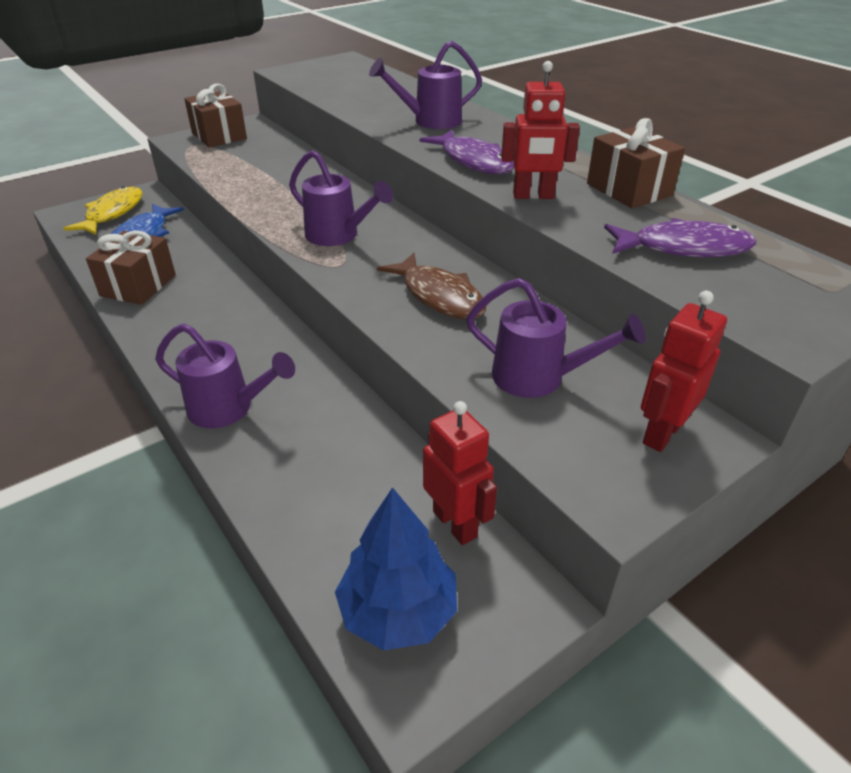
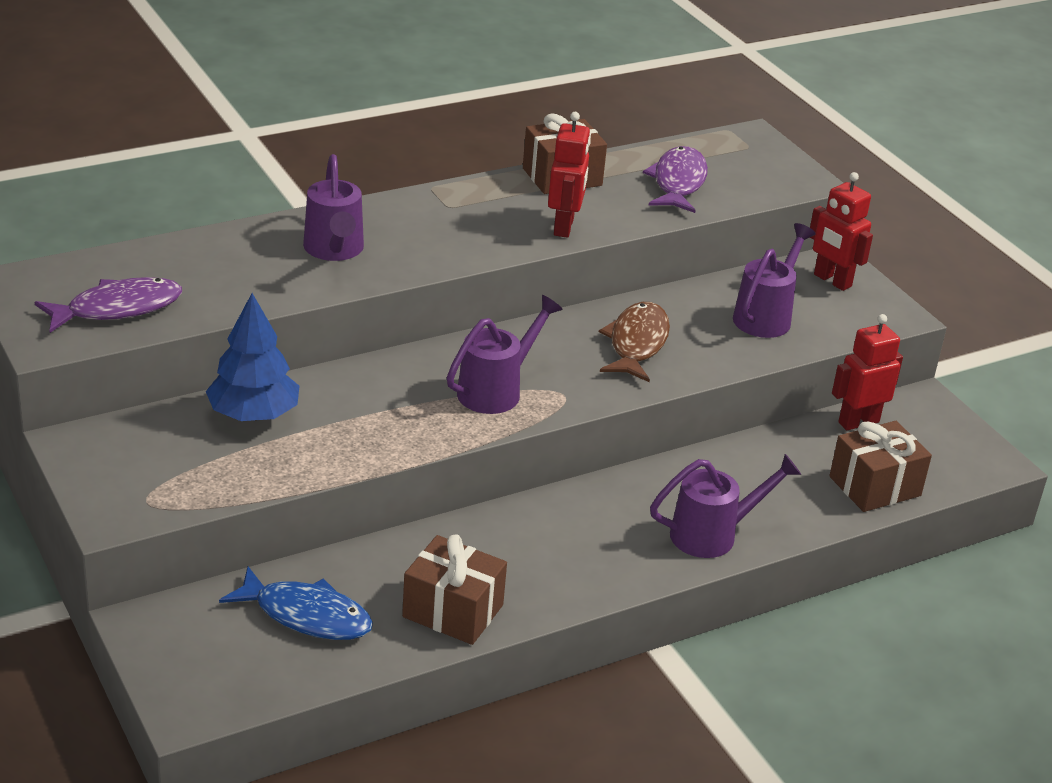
camera: 85 degrees left, 5 degrees down
(112, 213) = (212, 653): yellow fish -> none
(219, 136) = (119, 474): brown gift -> brown gift (875, 486)
(228, 409) = (712, 534): purple watering can -> purple watering can turned 45 degrees clockwise
(398, 611) = (936, 459): blue tree -> blue tree (253, 414)
(439, 296) = (637, 343): brown fish -> brown fish turned 45 degrees counterclockwise
(473, 161) = (469, 243): purple fish -> purple fish (117, 309)

